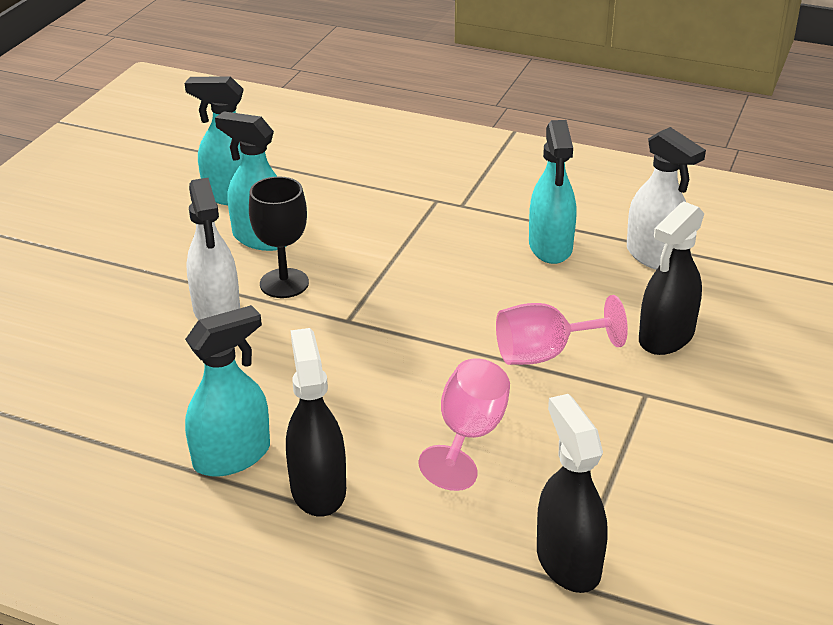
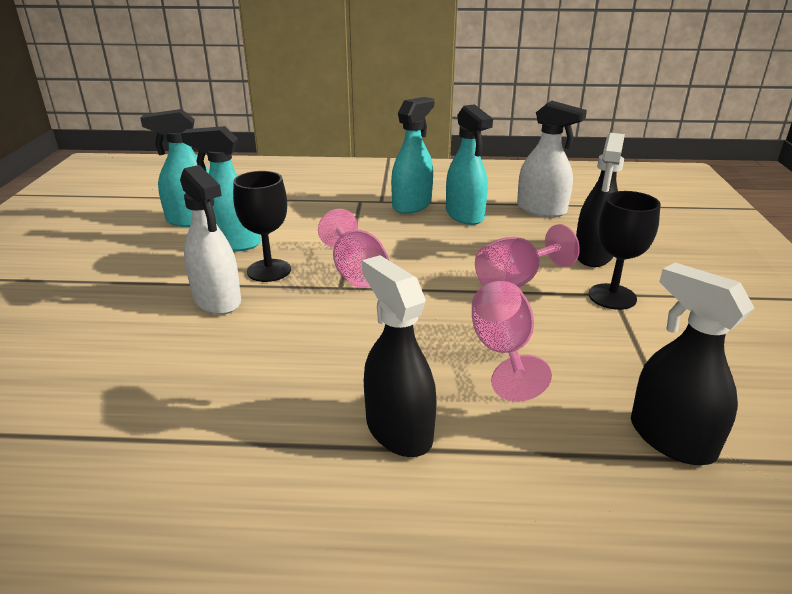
camera: 20 degrees left, 5 degrees down
(232, 456) = (295, 419): turquoise spray bottle -> turquoise spray bottle (412, 205)
(375, 305) = (356, 272): none -> pink goblet
(641, 397) = (612, 297): none -> black goblet

